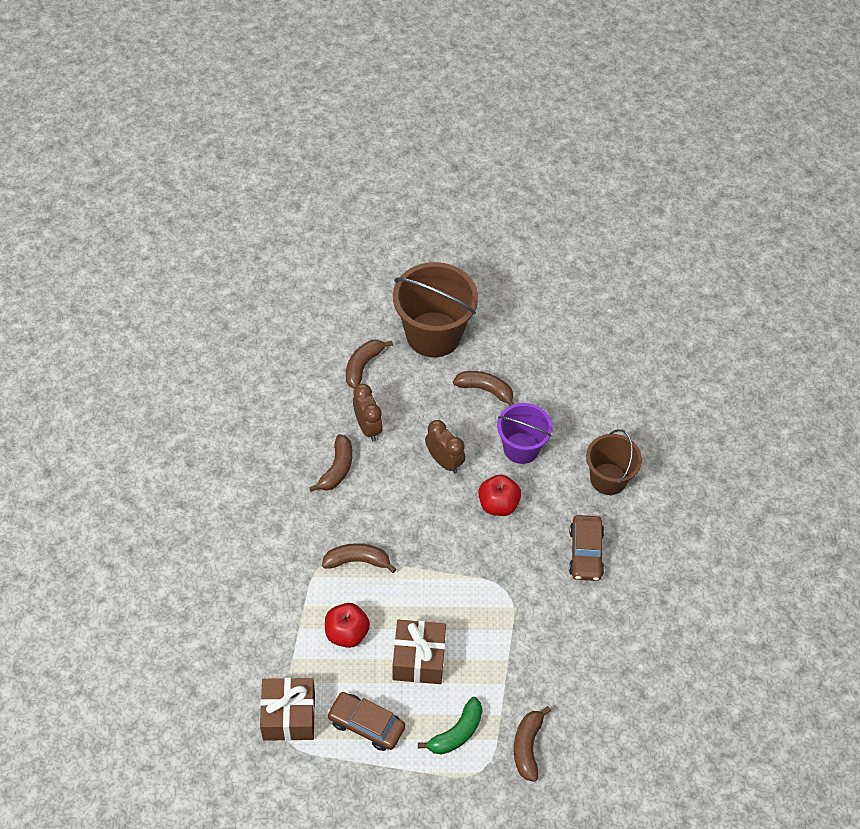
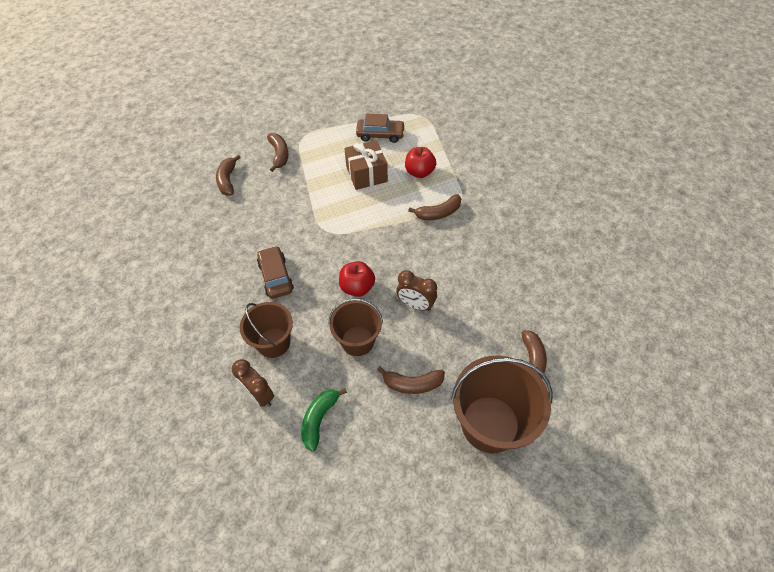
camera: 160 degrees right, 0 degrees up
(289, 716) = (427, 124): brown gift -> none
(337, 468) = (493, 267): brown banana -> brown banana (228, 180)
(368, 427) = (491, 308): brown clock -> brown clock (259, 395)
(457, 733) = (325, 148): green banana -> green banana (319, 419)
(521, 448) = (357, 341): purple bucket -> brown bucket

